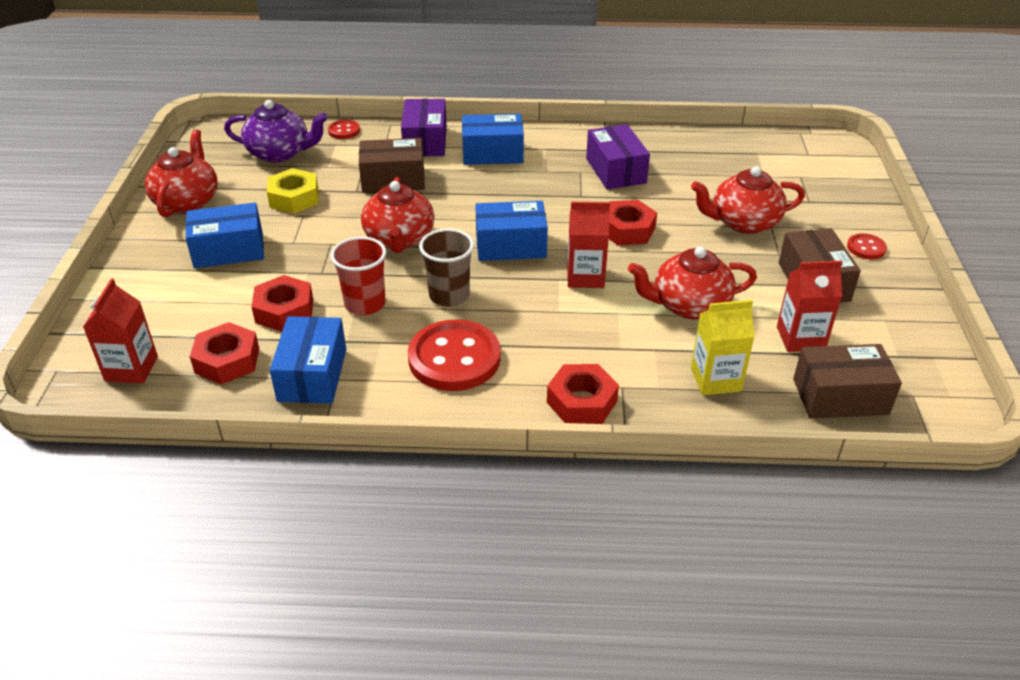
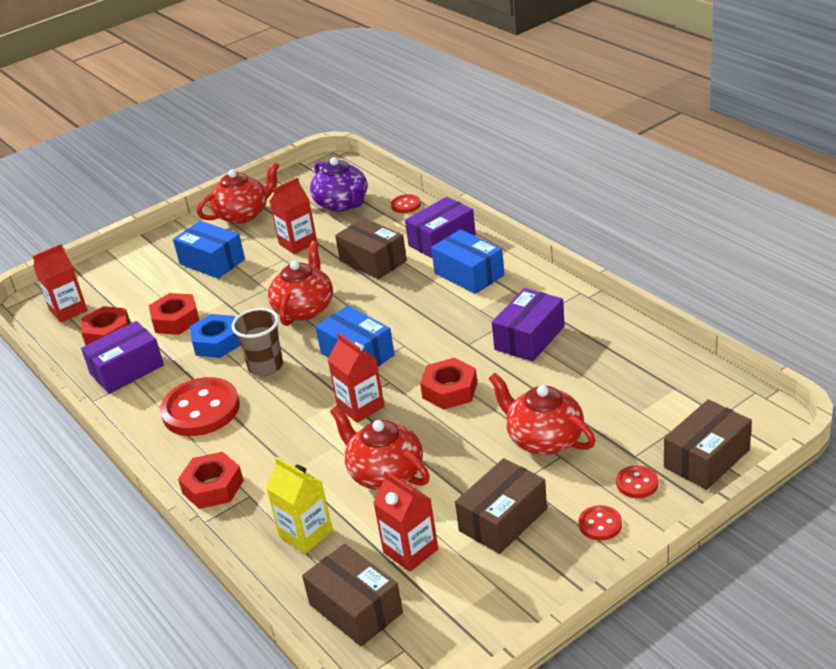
camera: 55 degrees right, 5 degrees down
(294, 198) = (298, 243): yellow nut -> red carton
(312, 375) = (127, 370): blue box -> purple box
(365, 304) = (217, 342): red cup -> blue nut
(399, 239) = (305, 308): red teapot -> red teapot turned 150 degrees clockwise
(839, 214) = (637, 483): none -> red button
(846, 180) = (706, 458): none -> brown box

